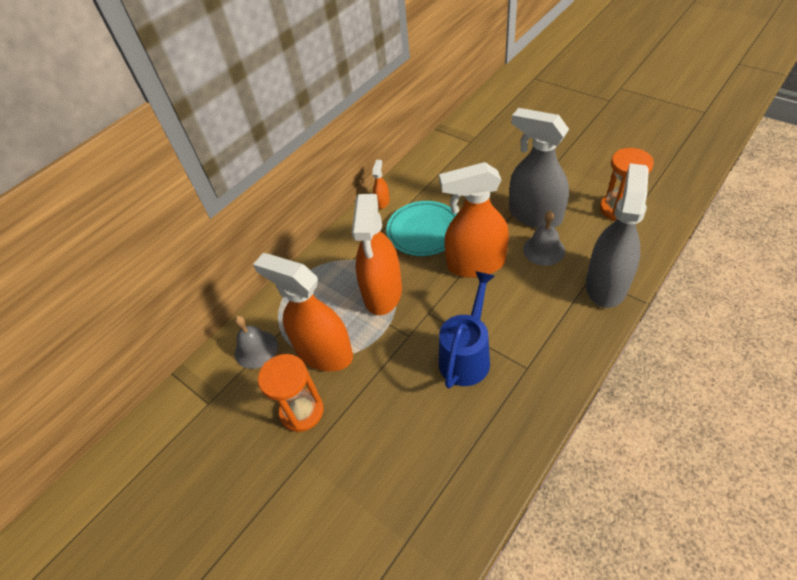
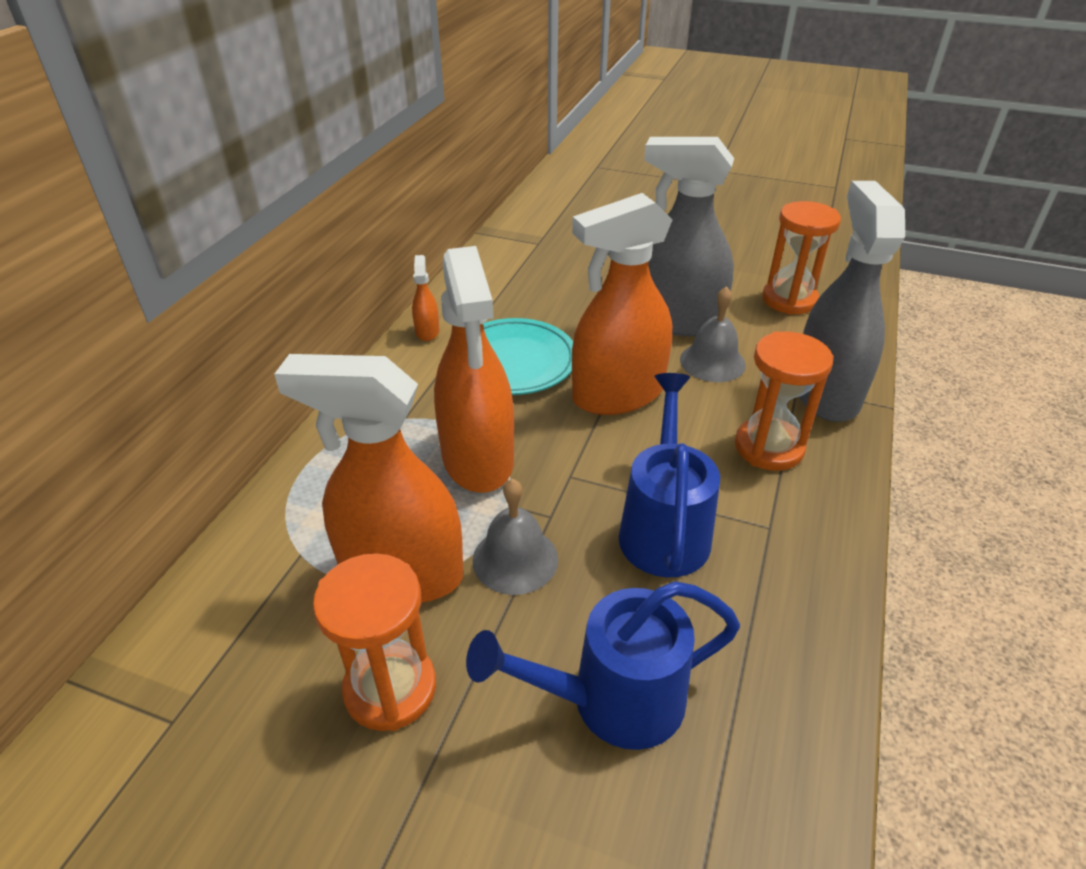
camera: 25 degrees left, 10 degrees down
(256, 349) = (257, 595): grey bell -> grey bell (515, 559)
(400, 444) = (611, 701): none -> blue watering can
(551, 316) = (769, 447): none -> orange hourglass

